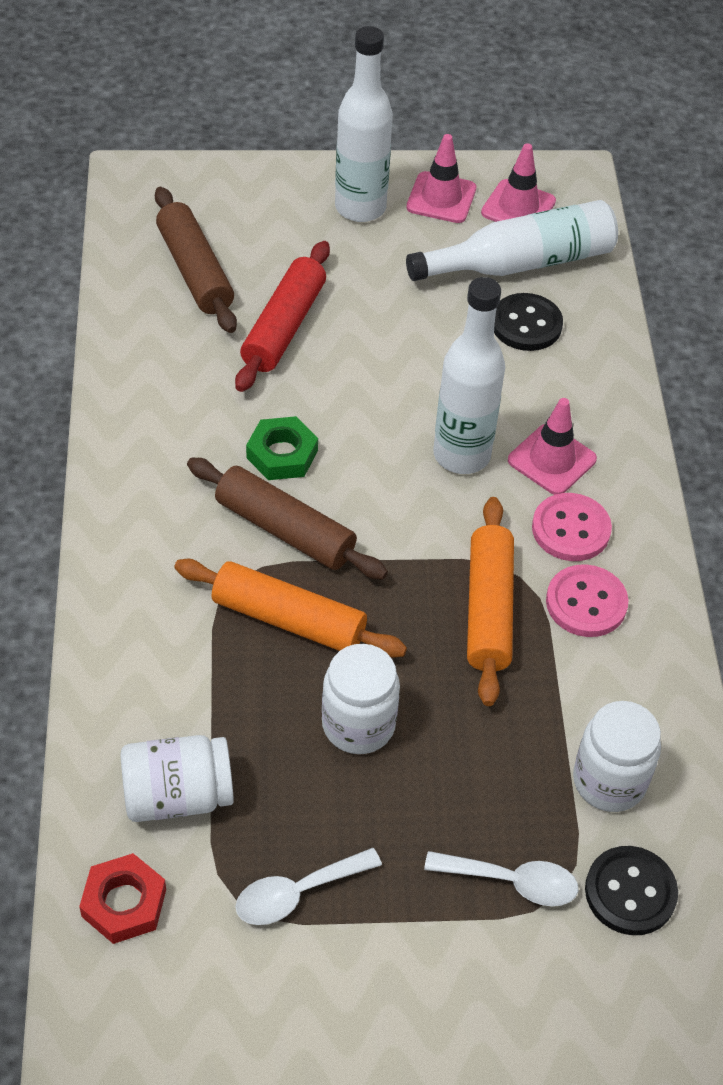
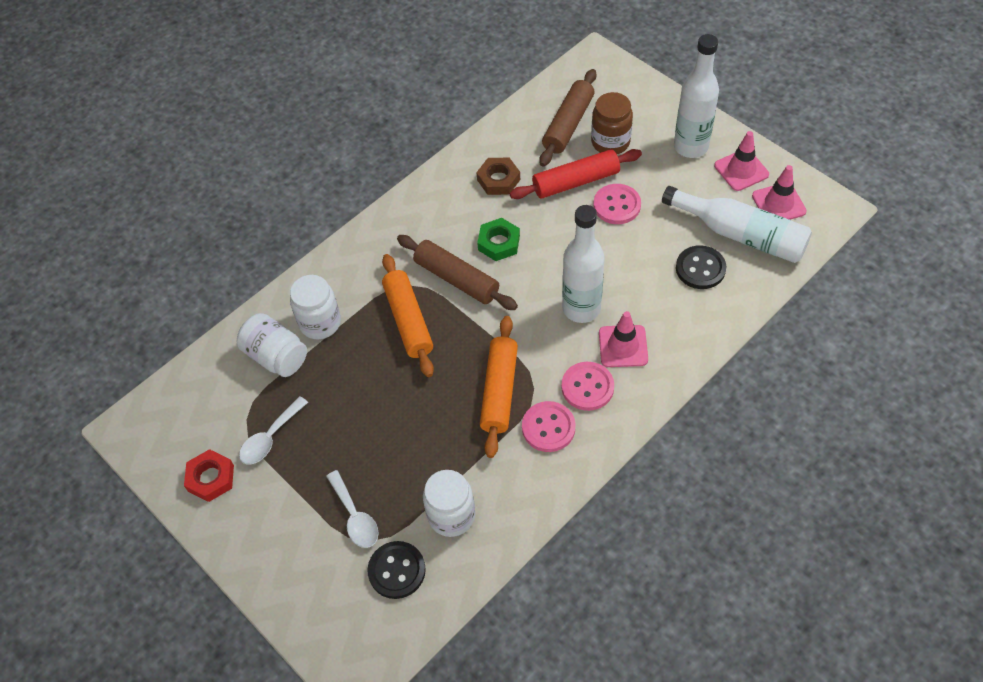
camera: 55 degrees right, 5 degrees up
(124, 903) = (208, 381): red nut -> red nut (211, 478)
(191, 386) = (498, 180): none -> brown nut
(268, 259) = (610, 142): none -> brown jar
(285, 530) = (457, 279): brown rolling pin -> brown rolling pin turned 45 degrees counterclockwise
(297, 893) = (270, 438): white spoon -> white spoon turned 75 degrees counterclockwise
(358, 725) = (379, 391): white jar -> white jar (320, 323)
(361, 321) = (617, 205): none -> pink button
(488, 609) = (499, 391): orange rolling pin -> orange rolling pin turned 45 degrees counterclockwise

